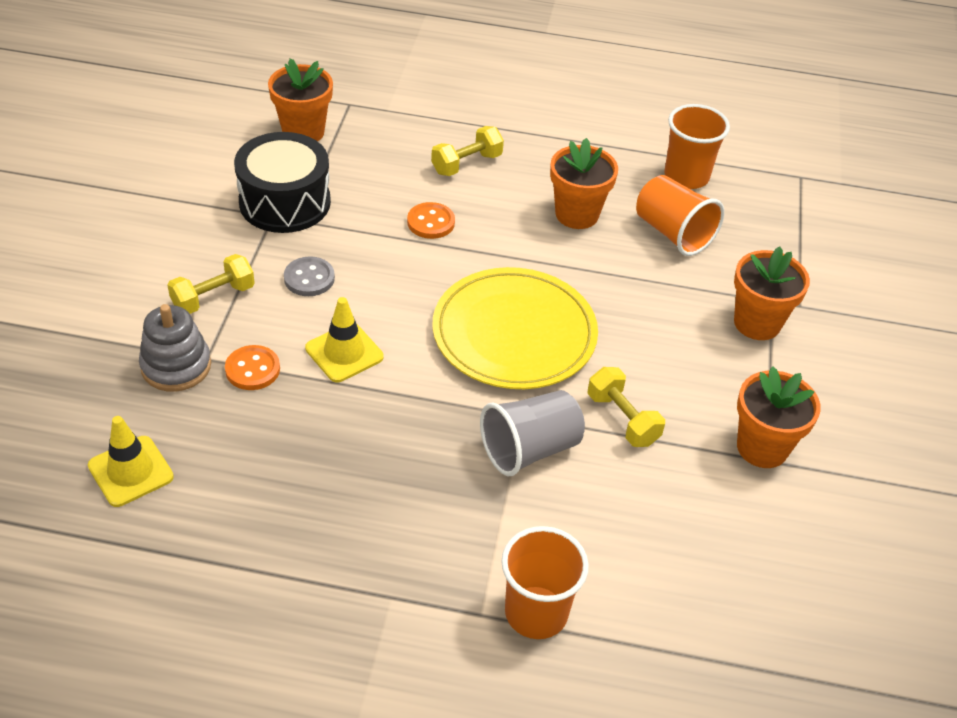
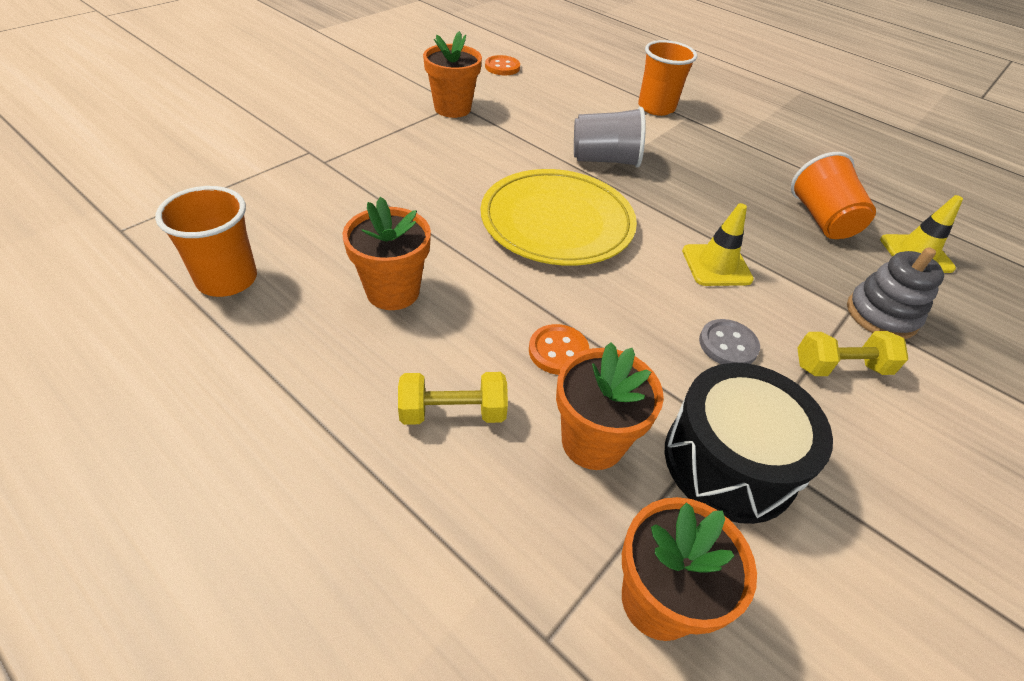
camera: 150 degrees left, 0 degrees up
(252, 369) = (806, 284): orange button -> orange button (502, 67)
(622, 419) = (526, 149): yellow dumbbell -> none
(673, 233) = (325, 235): orange cup -> orange cup (822, 219)
(757, 323) = (358, 155): orange flower pot -> orange flower pot (592, 442)

